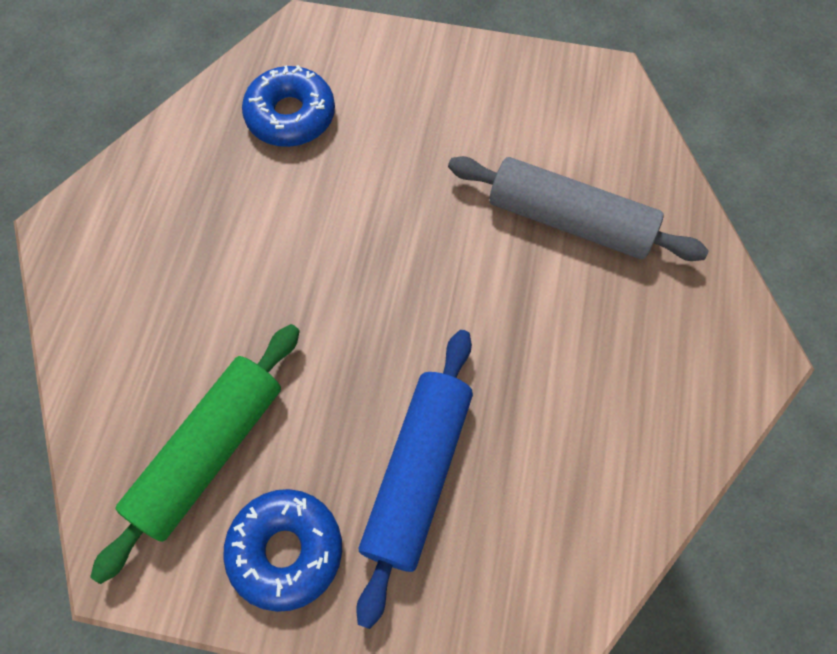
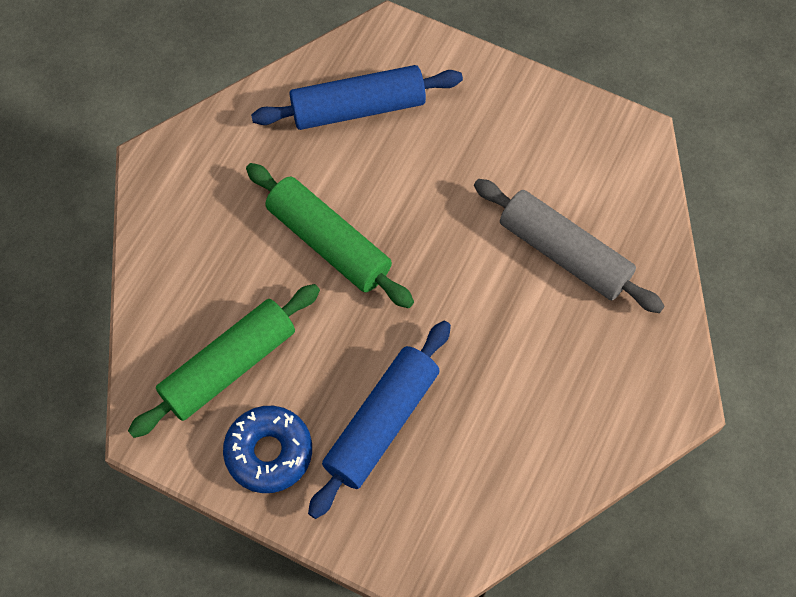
camera: 15 degrees right, 0 degrees up
(290, 116) = (358, 108): blue donut -> blue rolling pin
(296, 273) = (329, 243): none -> green rolling pin

